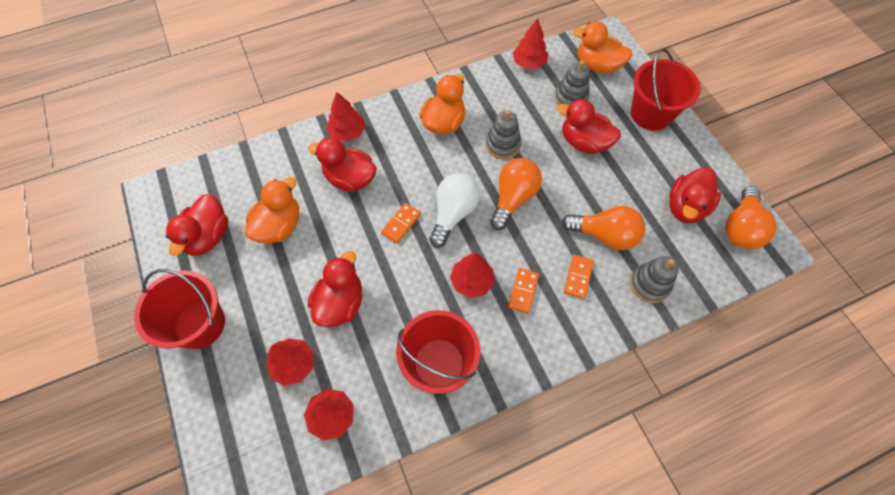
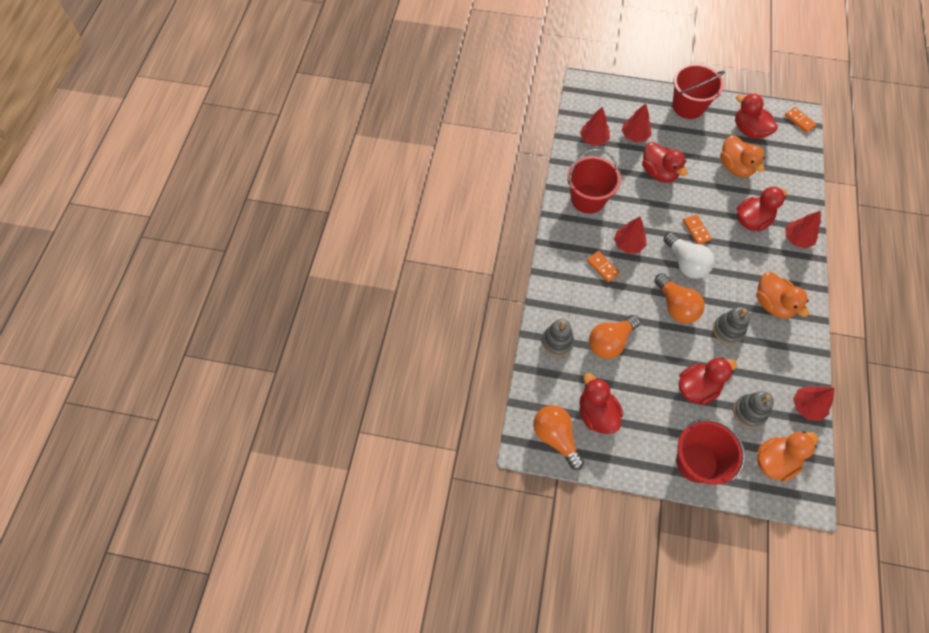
camera: 125 degrees right, 0 degrees up
(578, 277) = (591, 304): orange domino -> orange domino (799, 121)

